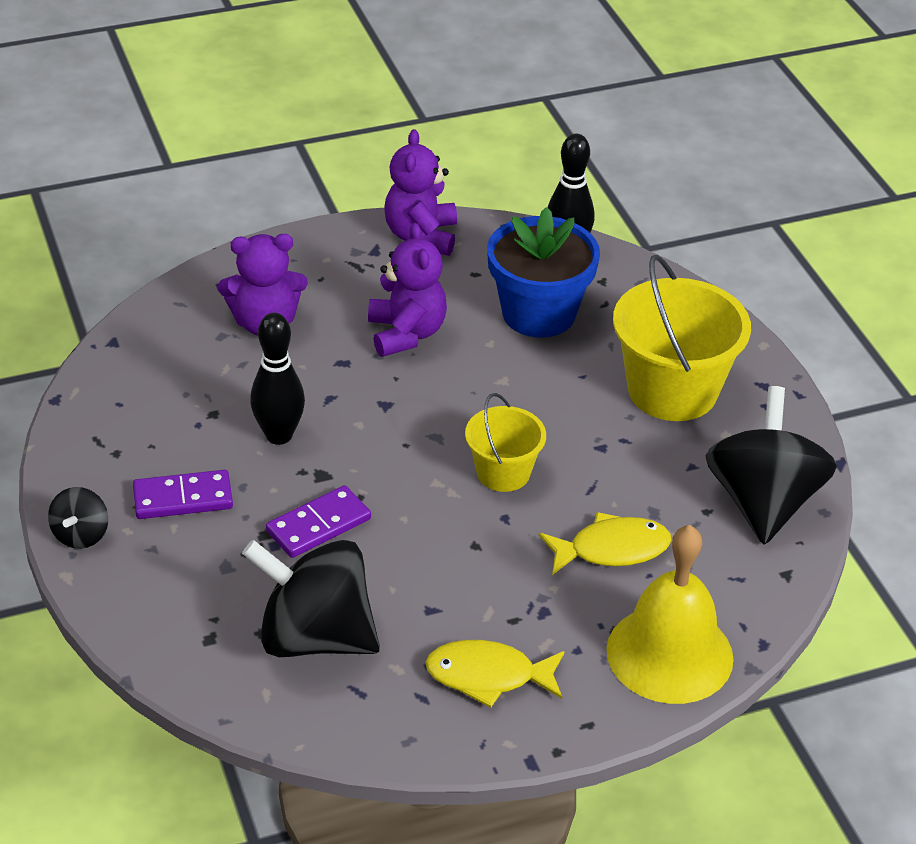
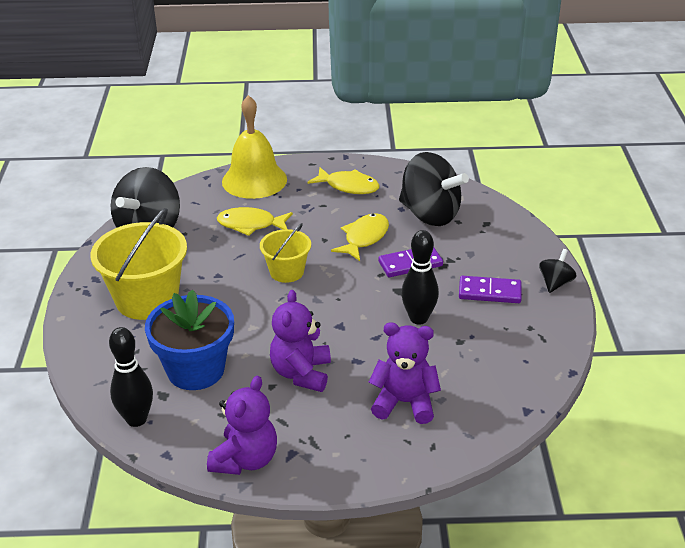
camera: 160 degrees left, 5 degrees down
(411, 561) = (364, 238): none -> yellow fish

